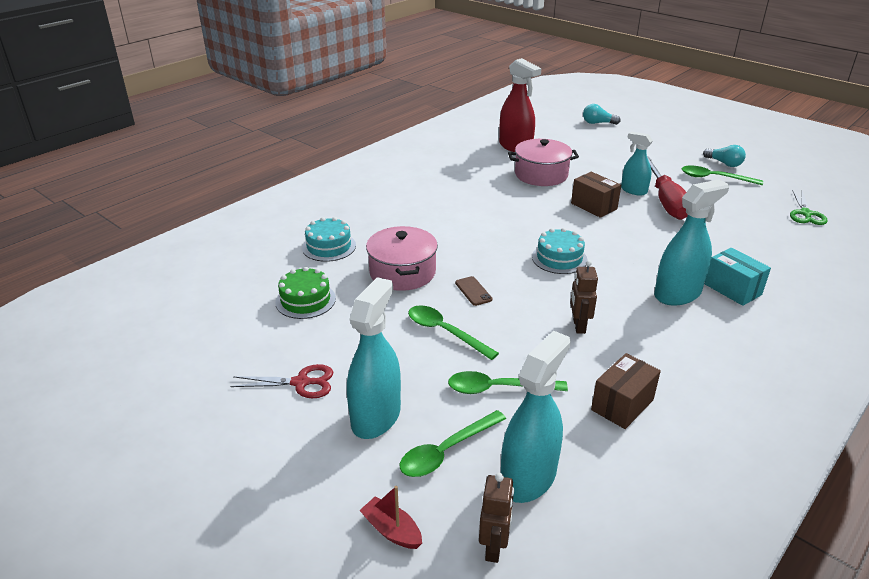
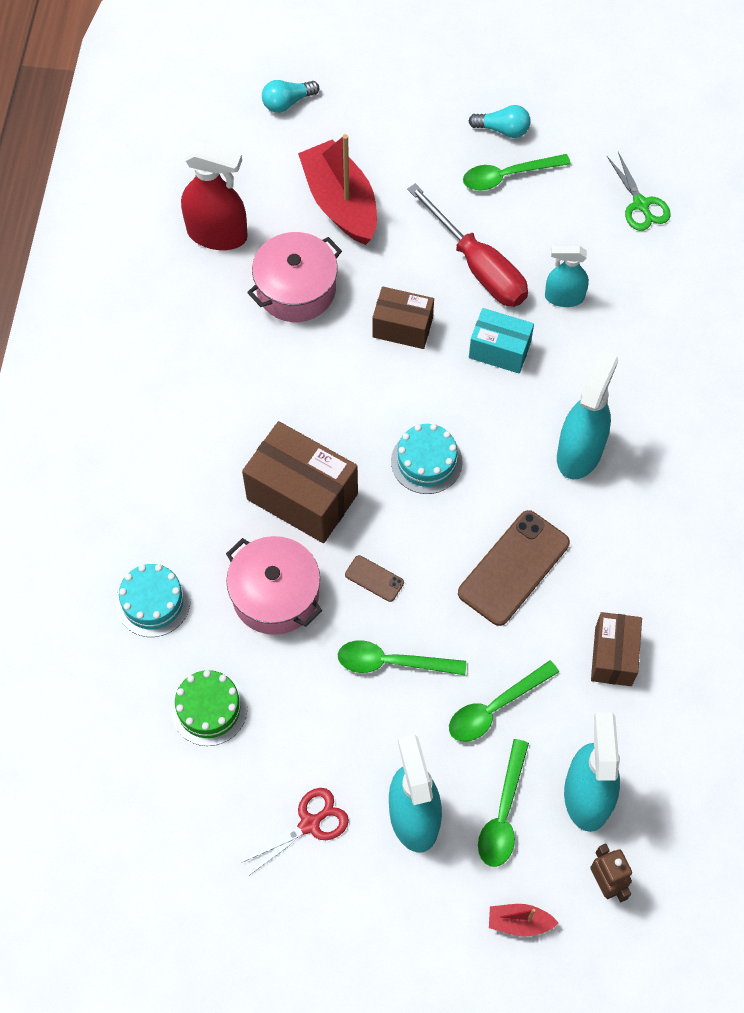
camera: 35 degrees left, 30 degrees up
(463, 242) = (302, 496): none -> brown box
(578, 326) = (513, 568): brown robot -> brown phone
(597, 157) = (340, 203): none -> red boat
(633, 190) = (429, 263): turquoise spray bottle -> turquoise spray bottle (564, 297)
(732, 289) = (628, 409): turquoise box -> turquoise box (499, 350)

